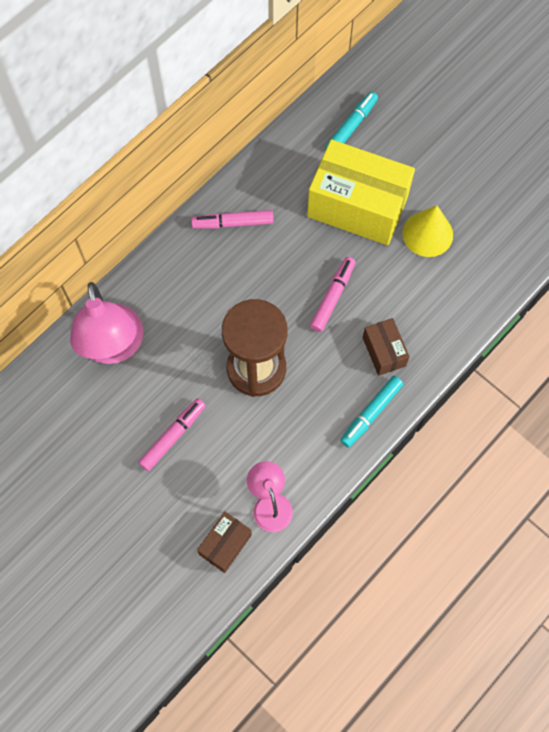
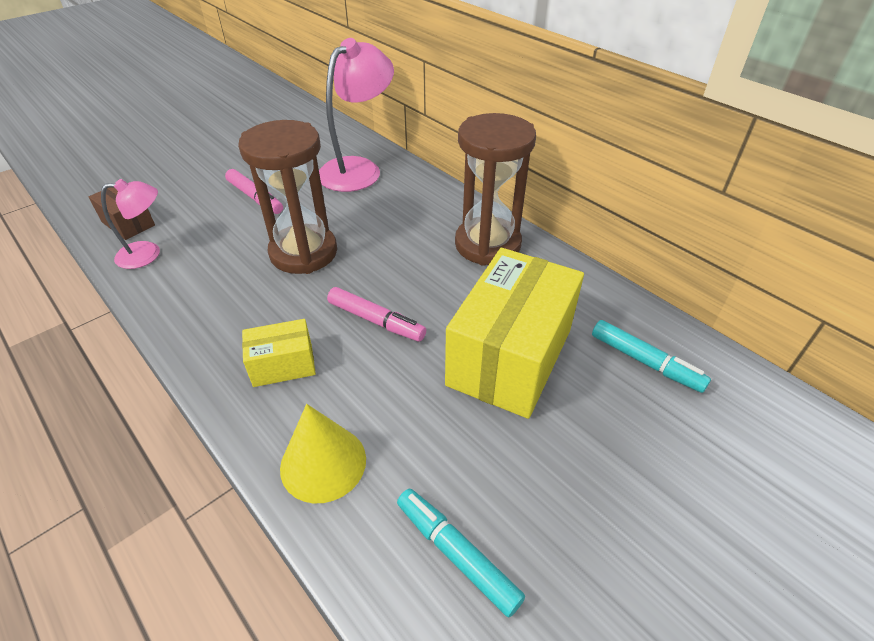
camera: 95 degrees right, 25 degrees down
(113, 347) = (358, 169): pink lamp -> pink lamp turned 135 degrees clockwise
(233, 223) = (487, 244): pink marker -> brown hourglass
(371, 413) = (204, 344): turquoise marker -> turquoise marker (456, 554)
(384, 351) = (283, 365): brown box -> yellow box
(427, 234) = (461, 439): yellow cone -> yellow cone (323, 463)

